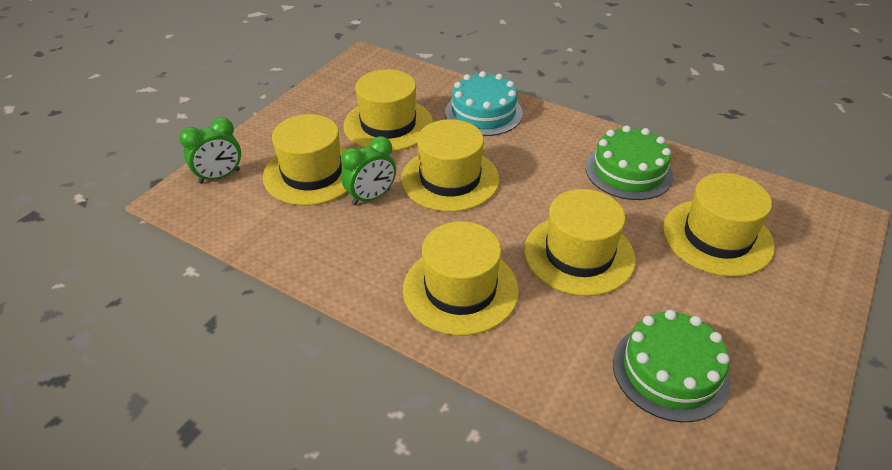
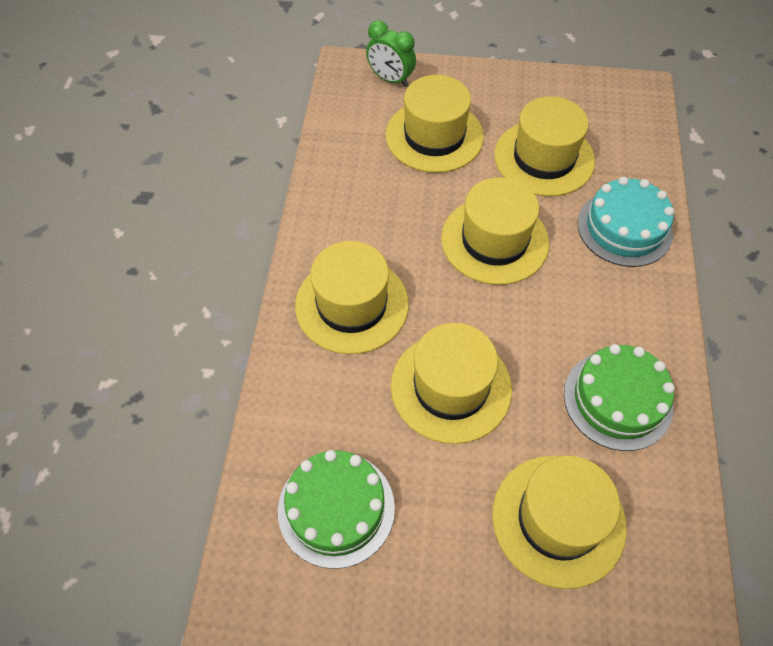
camera: 65 degrees right, 15 degrees up
(371, 197) = (430, 191): green clock -> none

